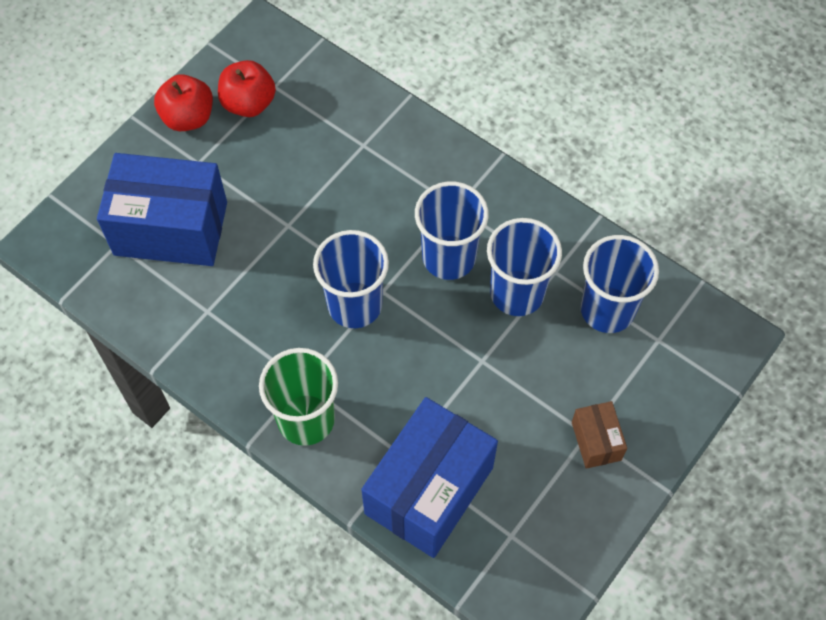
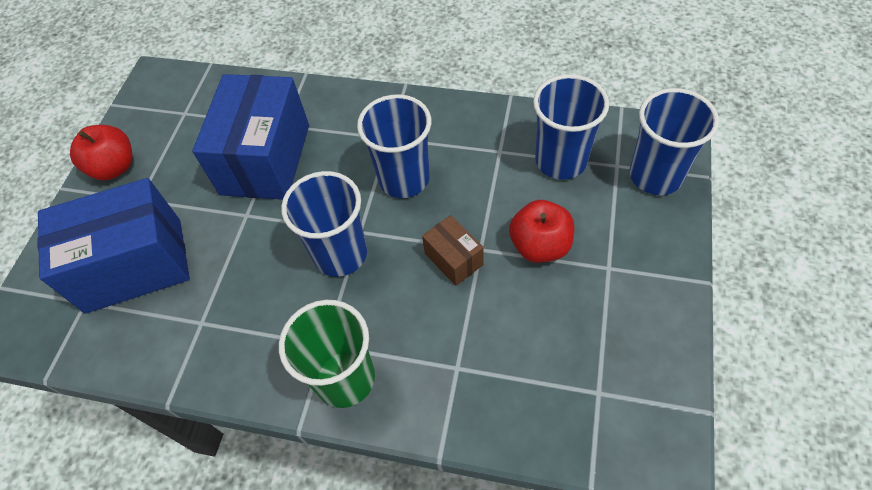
camera: 20 degrees left, 5 degrees down
(249, 103) = (166, 134): red apple -> red apple (540, 245)
(429, 490) = (498, 388): blue box -> blue box (265, 159)
(517, 293) = (478, 181): blue cup -> blue cup (655, 175)
(596, 441) = (620, 270): brown box -> brown box (454, 259)

